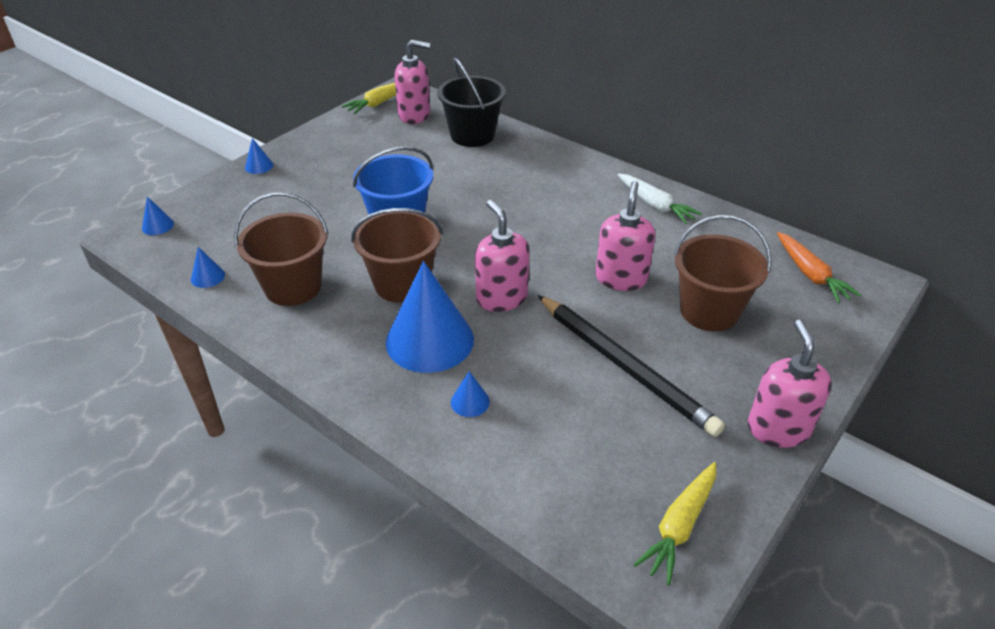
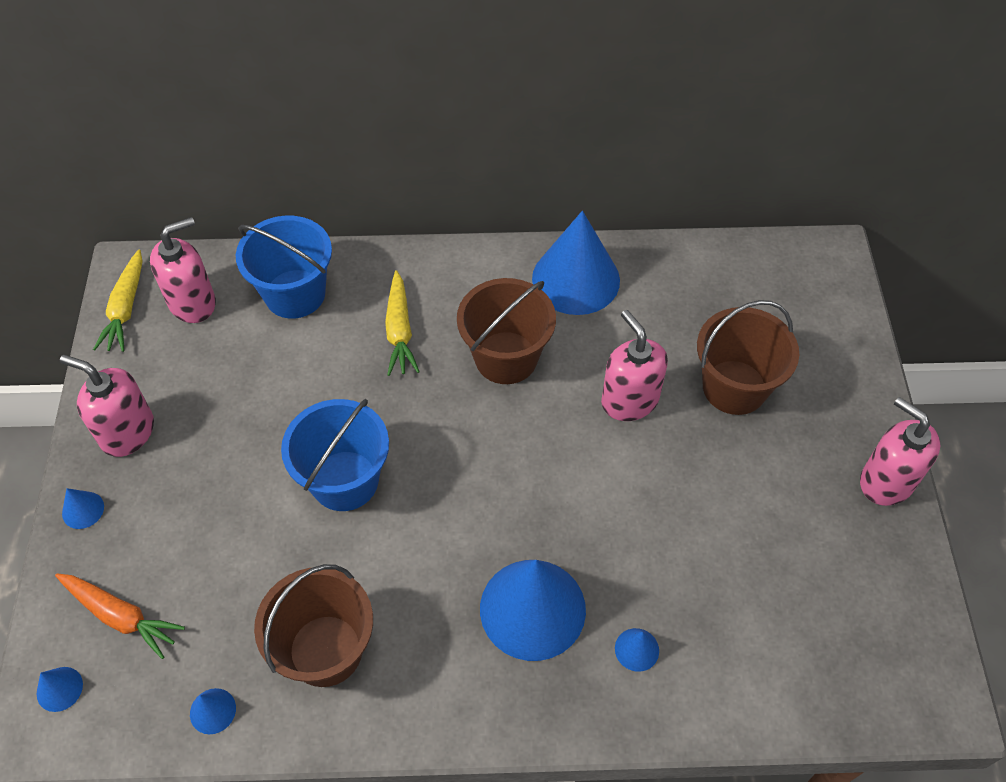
camera: 40 degrees left, 15 degrees up
(402, 284) = (435, 560): brown bucket -> brown bucket (506, 358)
(472, 135) = (295, 294): black bucket -> blue bucket
(501, 298) = (547, 505): pink soap dispenser -> pink soap dispenser (127, 432)
(625, 366) = (723, 505): black pencil -> none
(655, 205) = (576, 279): white carrot -> blue cone
(679, 526) = (899, 637): yellow carrot -> yellow carrot (400, 330)
(810, 274) = (776, 282): orange carrot -> orange carrot (120, 616)

